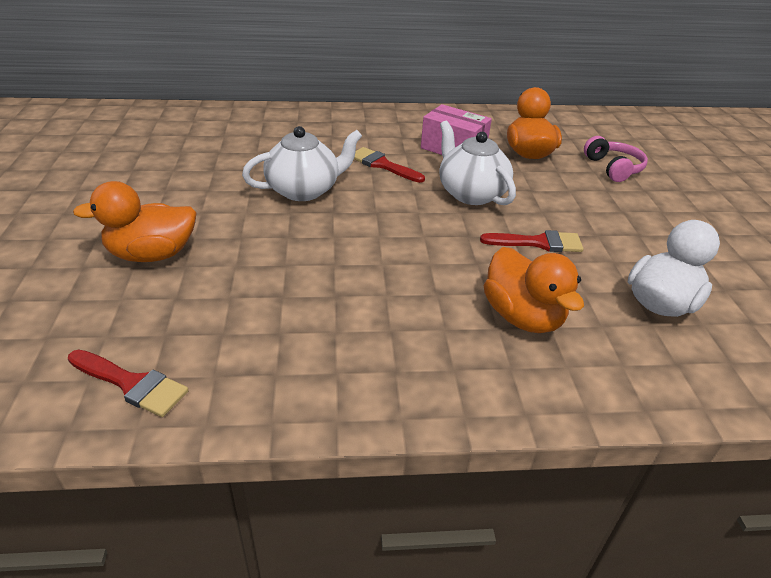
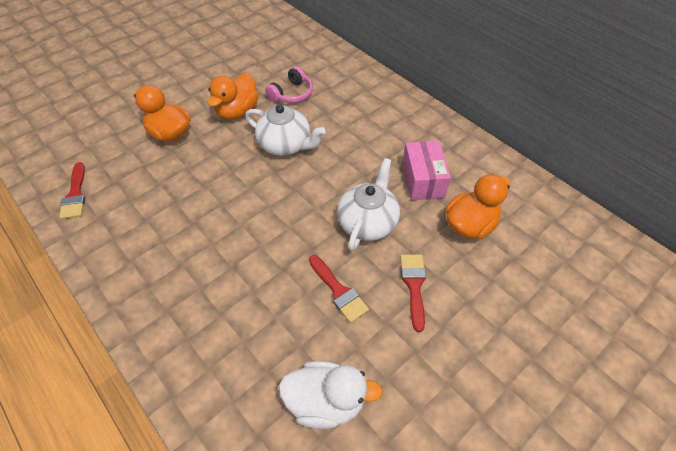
camera: 55 degrees right, 15 degrees up
(382, 165) = (356, 159): red brush -> red brush (414, 285)
(522, 317) = (242, 322): orange duck -> orange duck (237, 111)
(613, 168) = (514, 291): pink headphones -> pink headphones (292, 94)

